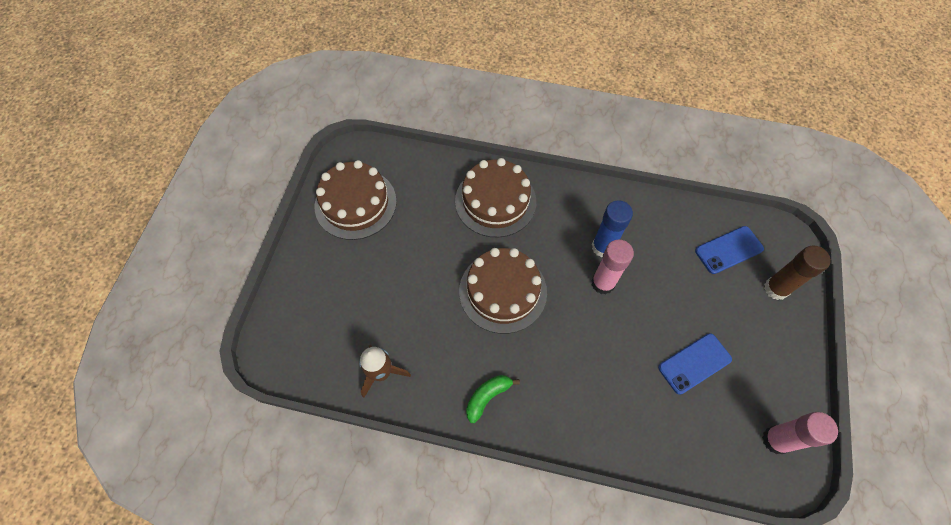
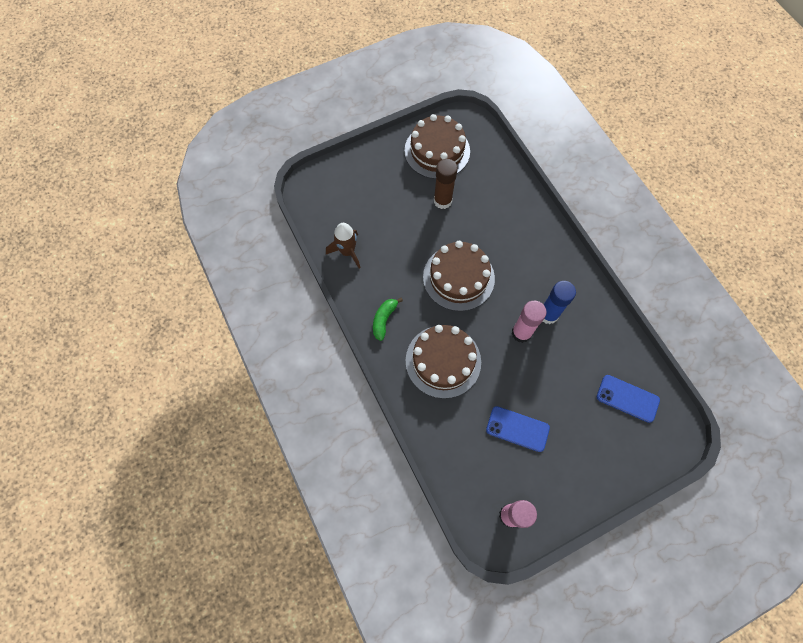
camera: 50 degrees right, 5 degrees up
(487, 397) = (384, 319): green banana -> green banana turned 75 degrees counterclockwise
(495, 201) = (517, 226): brown cake -> brown cake (443, 361)
(776, 289) = (627, 450): brown glue stick -> brown glue stick (442, 201)

